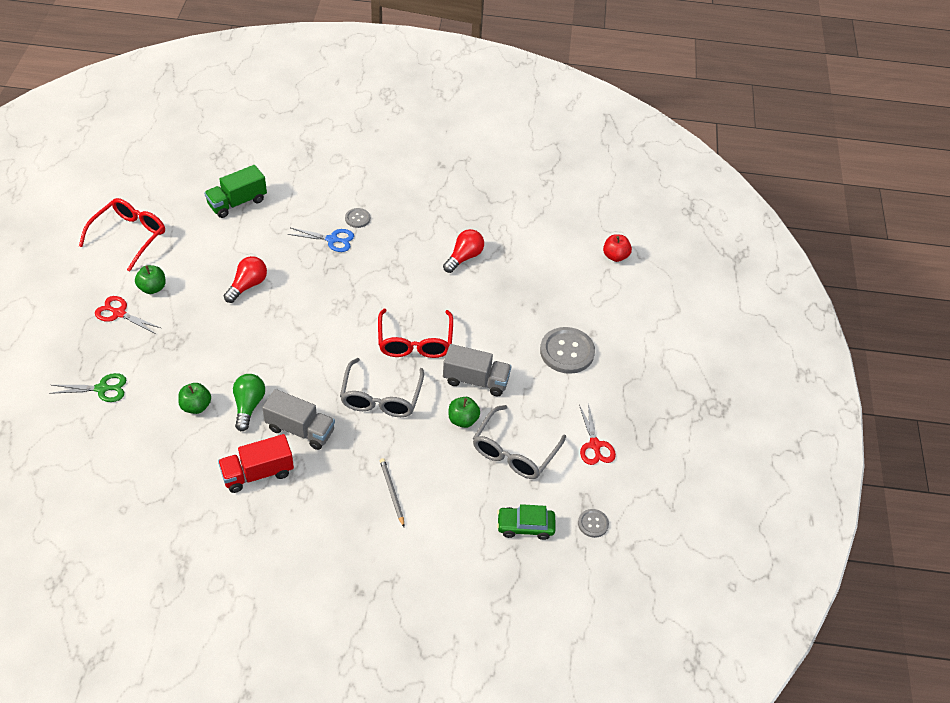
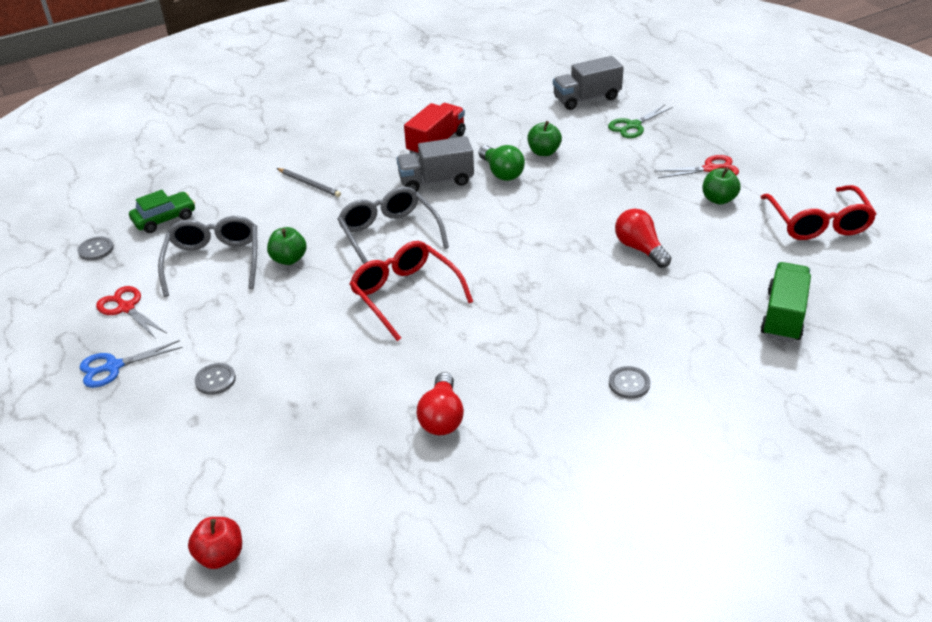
camera: 150 degrees right, 10 degrees down
(247, 285) = (640, 248): red light bulb -> red light bulb turned 150 degrees clockwise
(332, 240) = (623, 341): blue scissors -> blue scissors (113, 367)
(476, 380) = (304, 296): grey truck -> grey truck (586, 98)
(567, 351) = (215, 380): grey button -> grey button, size x0.50

